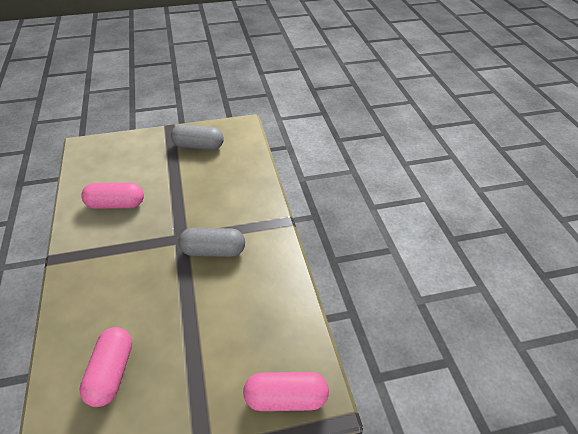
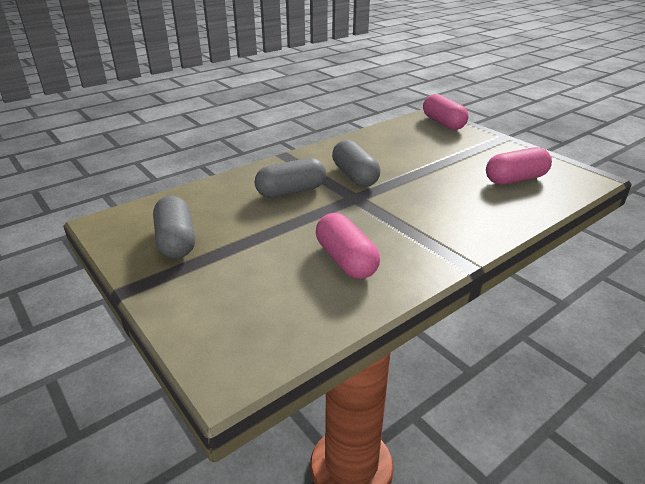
camera: 115 degrees left, 10 degrees down
(217, 206) = (291, 191): none -> grey capsule

